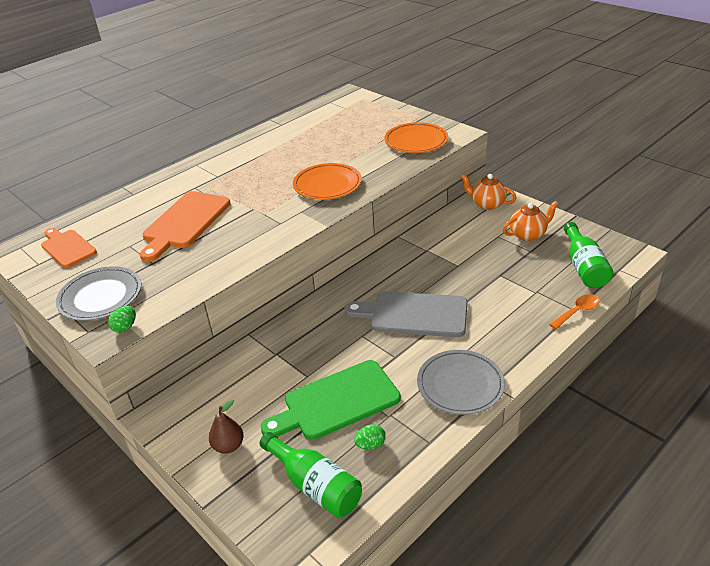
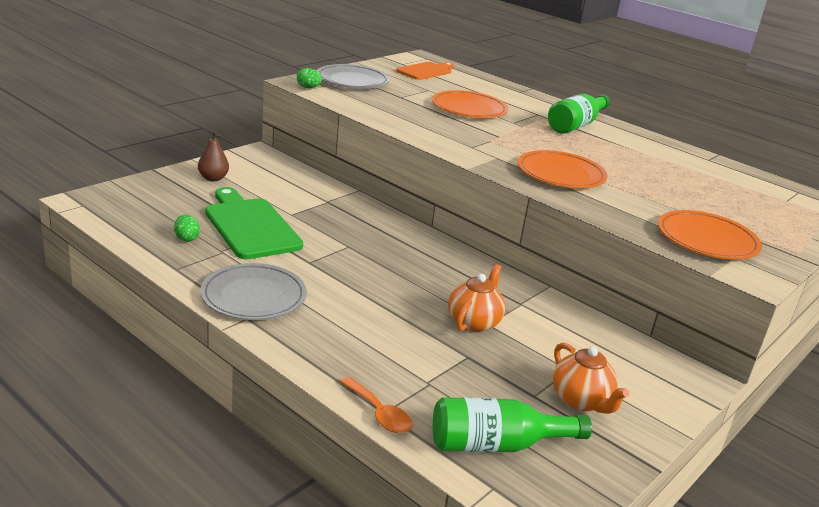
camera: 80 degrees right, 10 degrees down
(185, 222) = (469, 109): orange cutting board -> orange plate
(315, 485) = (151, 211): green bottle -> green bottle (576, 125)
(414, 314) = (382, 280): grey cutting board -> none
(487, 204) = (661, 372): orange teapot -> orange teapot (474, 322)

